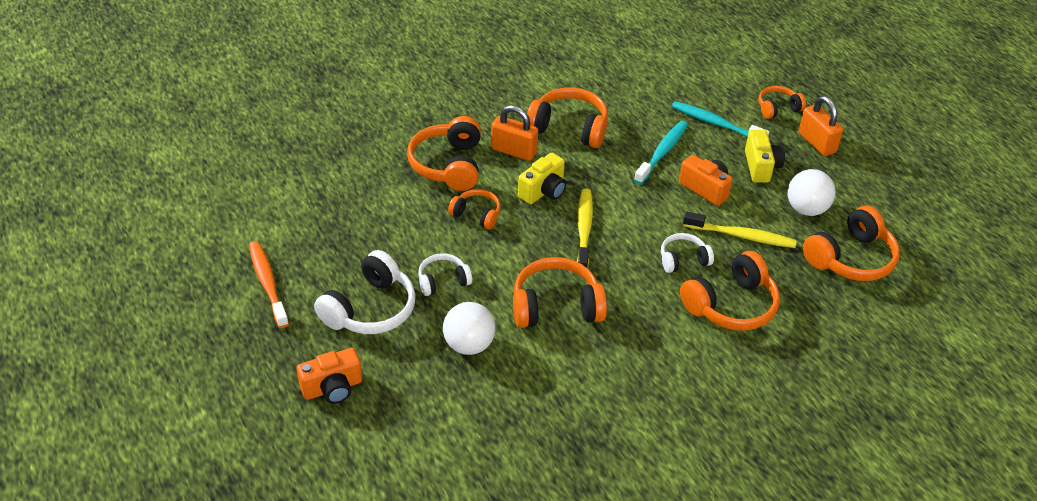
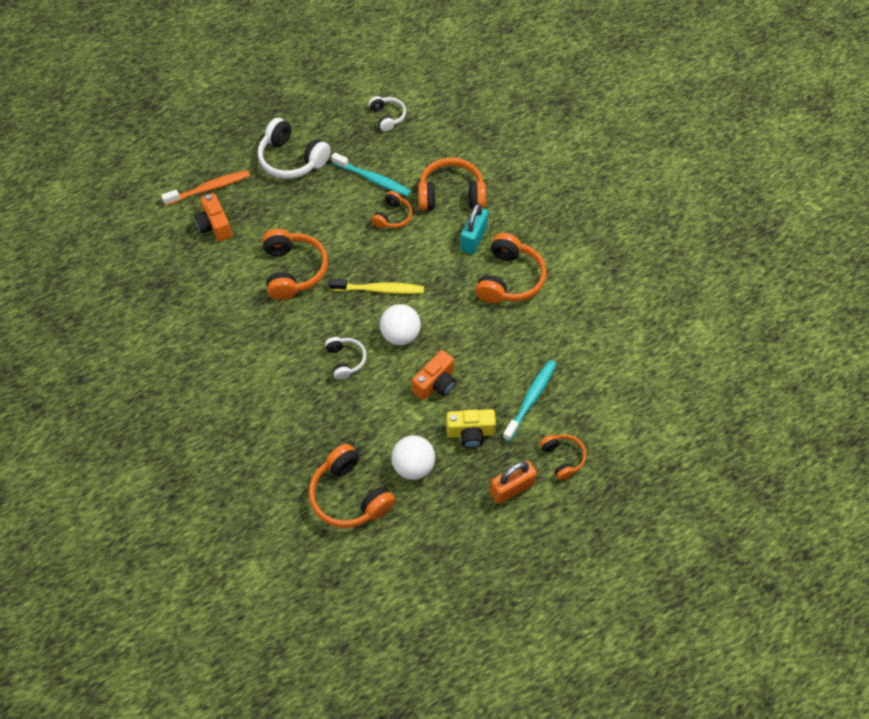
camera: 90 degrees right, 15 degrees up
(268, 283) = (317, 101): orange toothbrush -> orange toothbrush (209, 188)
(332, 388) = (221, 146): orange camera -> orange camera (215, 226)
(443, 281) = (320, 199): white headphones -> white headphones (387, 117)
(469, 345) = (256, 218): white ball -> white ball (400, 335)
(514, 151) = (473, 239): orange padlock -> turquoise padlock
(543, 191) = (424, 261): yellow camera -> none
(662, 152) = (483, 351): turquoise toothbrush -> turquoise toothbrush (373, 179)
(731, 305) = (293, 392): orange headphones -> none
(741, 236) = (375, 407): yellow toothbrush -> none

